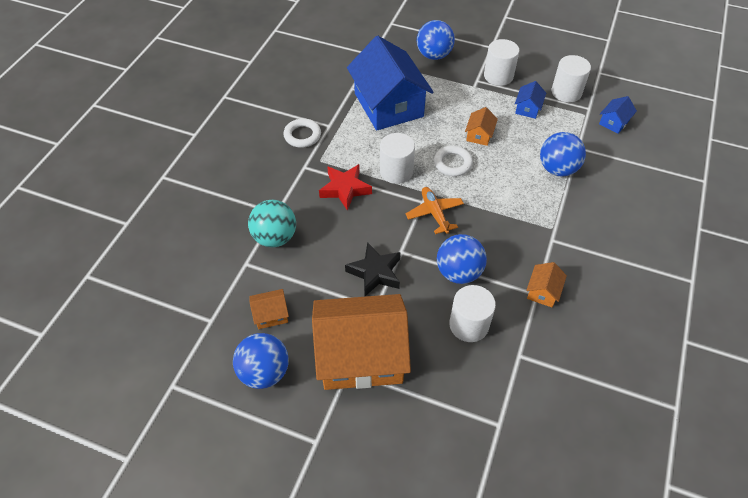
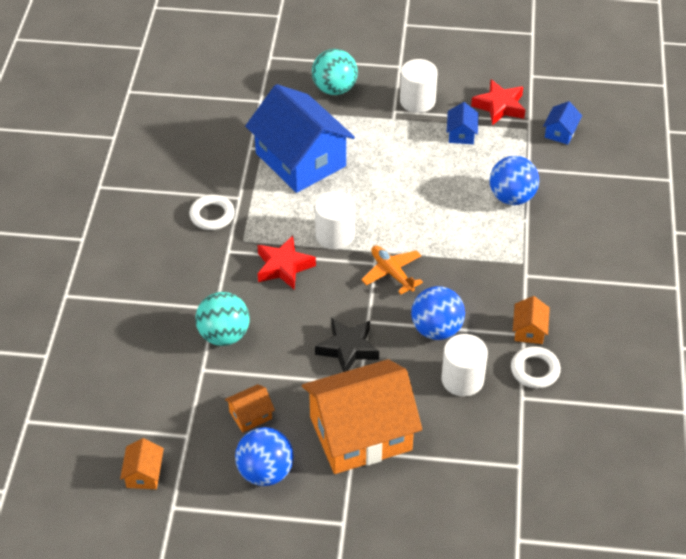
camera: 15 degrees left, 5 degrees down
(434, 55) = (334, 89): blue ball -> turquoise ball
(452, 163) = (395, 214): white ring -> white ring (535, 370)
(479, 135) = (415, 175): orange house -> orange house (144, 474)
(566, 92) = (500, 106): white cylinder -> red star

